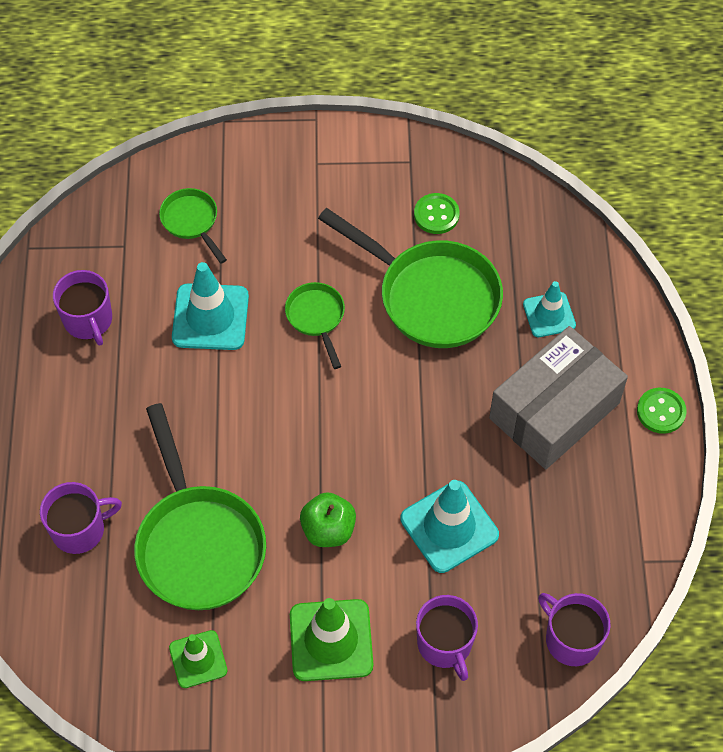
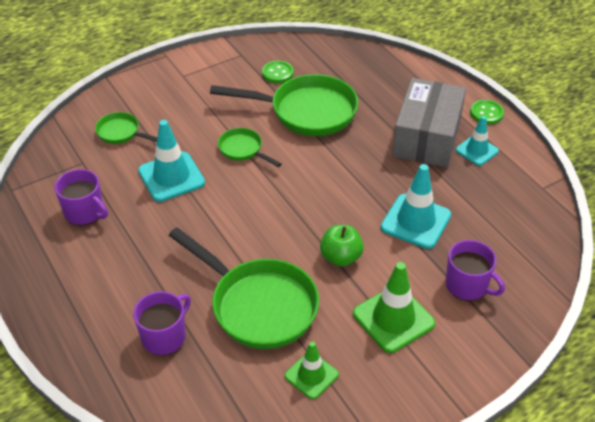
camera: 30 degrees left, 15 degrees down
(549, 315) = (384, 94): turquoise traffic cone -> turquoise traffic cone (477, 150)
(571, 639) = (539, 246): purple mug -> none

